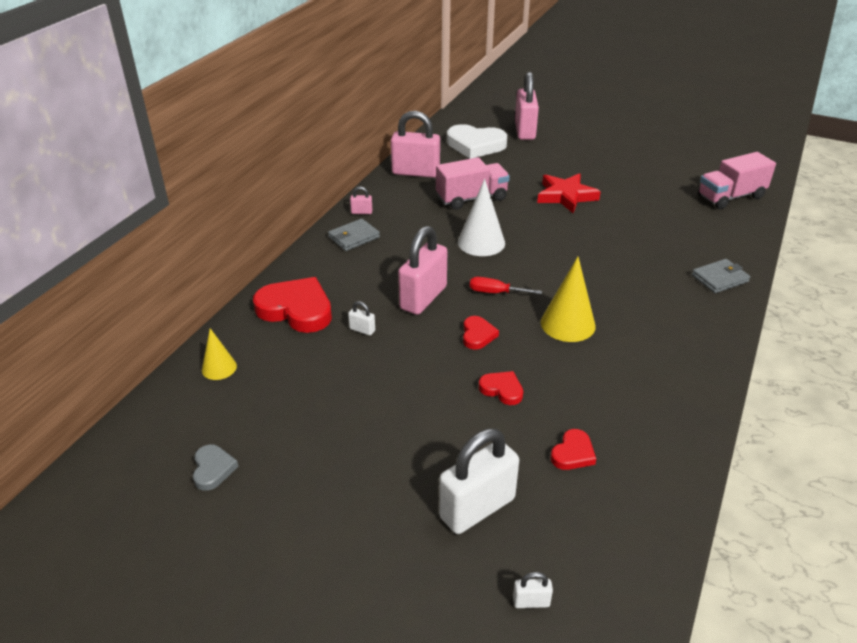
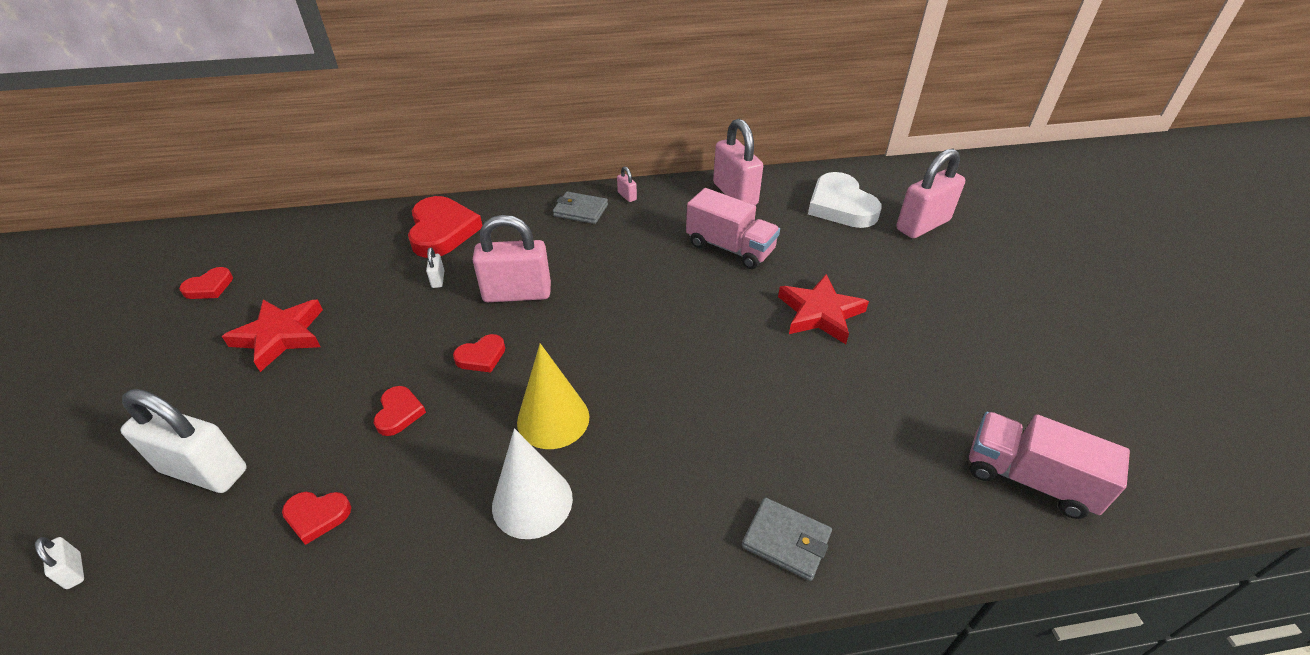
camera: 55 degrees right, 5 degrees up
(213, 469) = (209, 287): grey heart -> red heart
(219, 368) = (337, 231): yellow cone -> none
(344, 434) = (280, 336): none -> red star
(481, 242) = (652, 289): white cone -> white cone (532, 502)
(496, 292) = (567, 338): red screwdriver -> none

